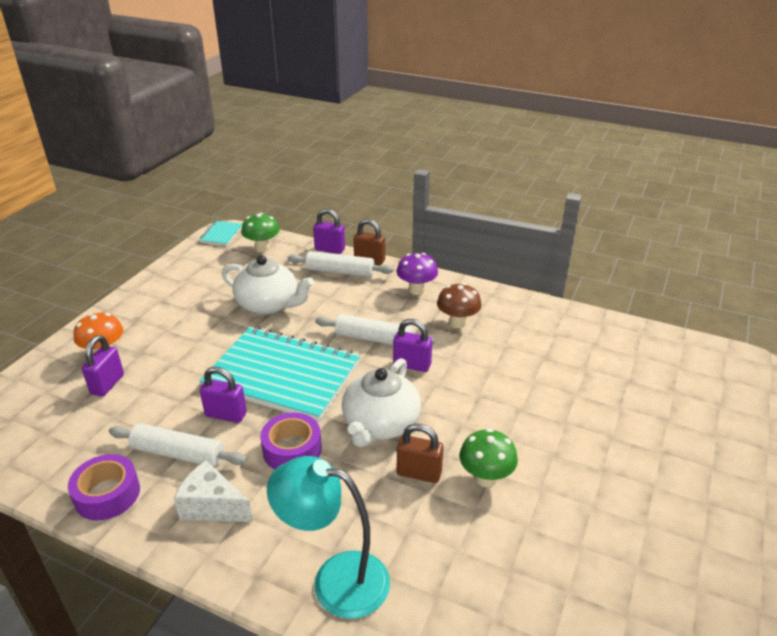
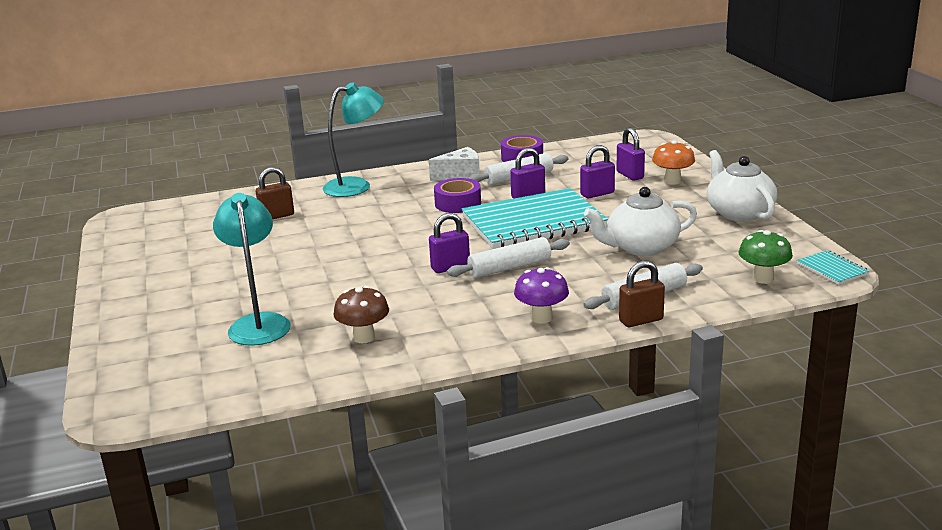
camera: 140 degrees right, 10 degrees down
(330, 249) = (702, 310): purple padlock -> purple padlock (597, 194)
(380, 424) = (421, 233): white teapot -> white teapot (738, 213)
(419, 473) = (363, 227): brown padlock -> brown padlock (277, 216)
(457, 323) = (458, 310): brown mushroom -> brown mushroom (364, 337)
(485, 478) = (316, 242): green mushroom -> none
(611, 392) = (258, 323): none -> turquoise lamp

